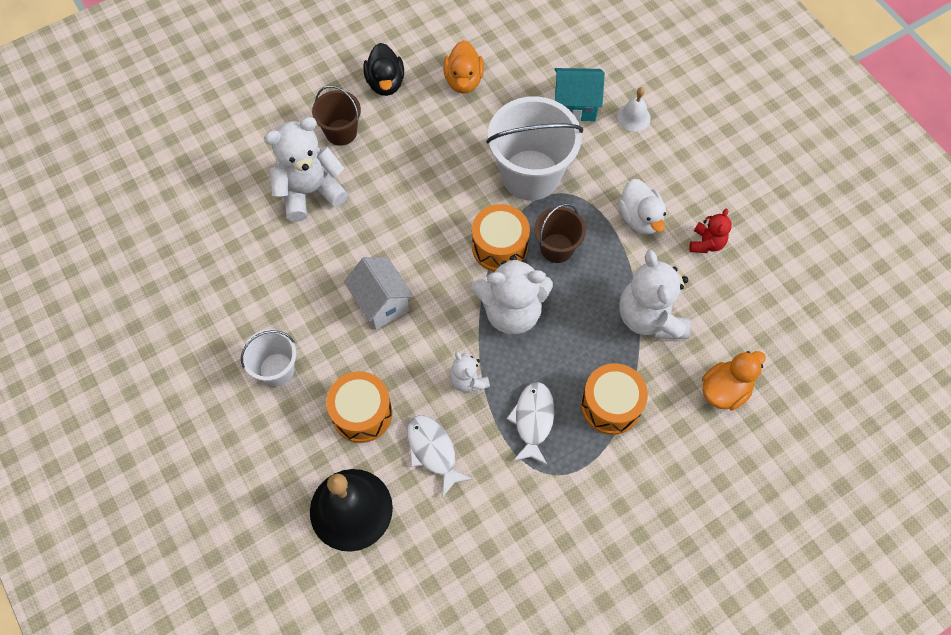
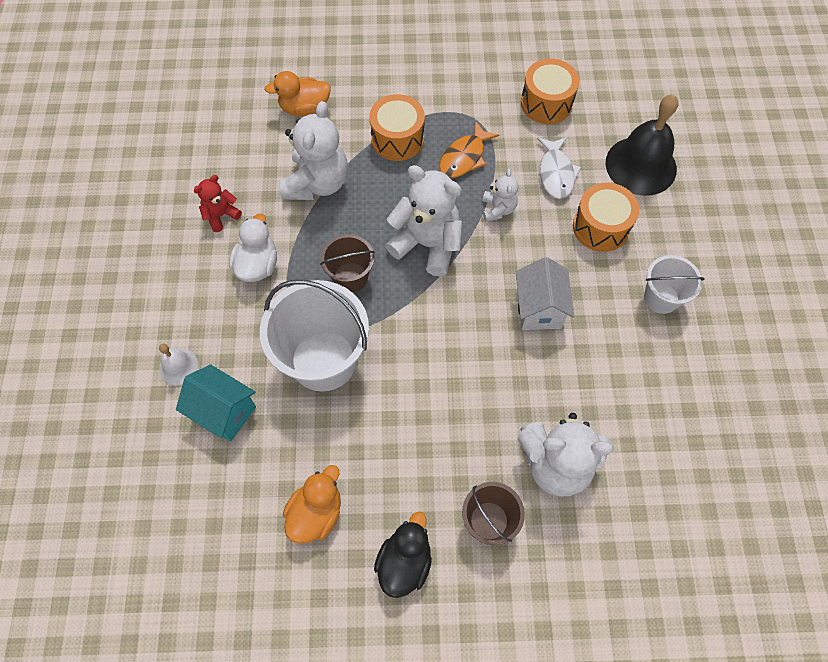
camera: 150 degrees left, 0 degrees up
(499, 247) = (400, 305): orange drum -> orange drum (546, 103)
(533, 420) = (464, 157): white fish -> orange fish

